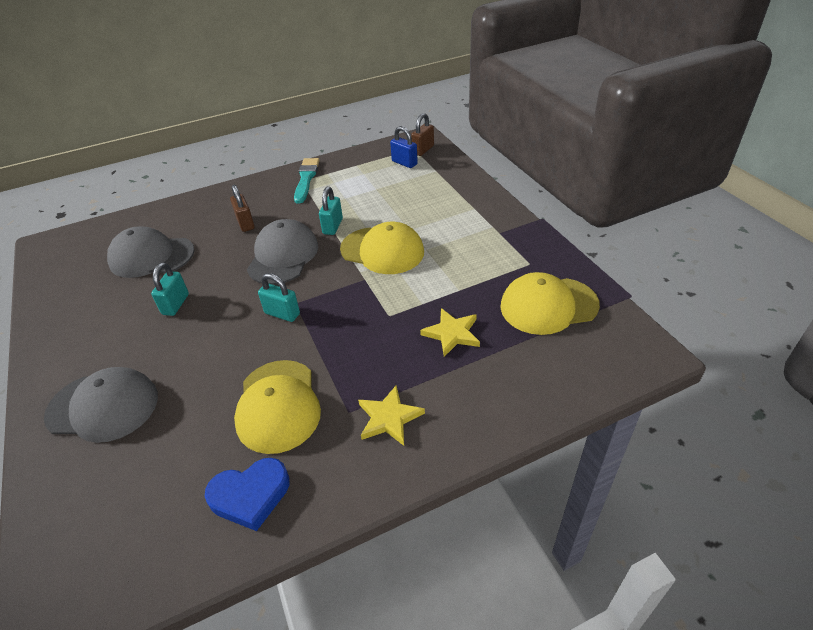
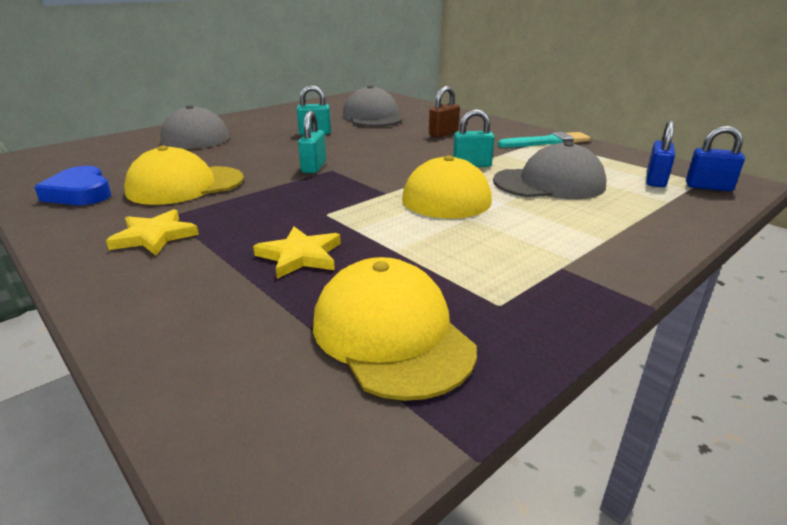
camera: 70 degrees right, 15 degrees down
(283, 256) = (403, 154): grey cap -> grey cap (549, 183)
(423, 150) = (708, 187): brown padlock -> blue padlock

